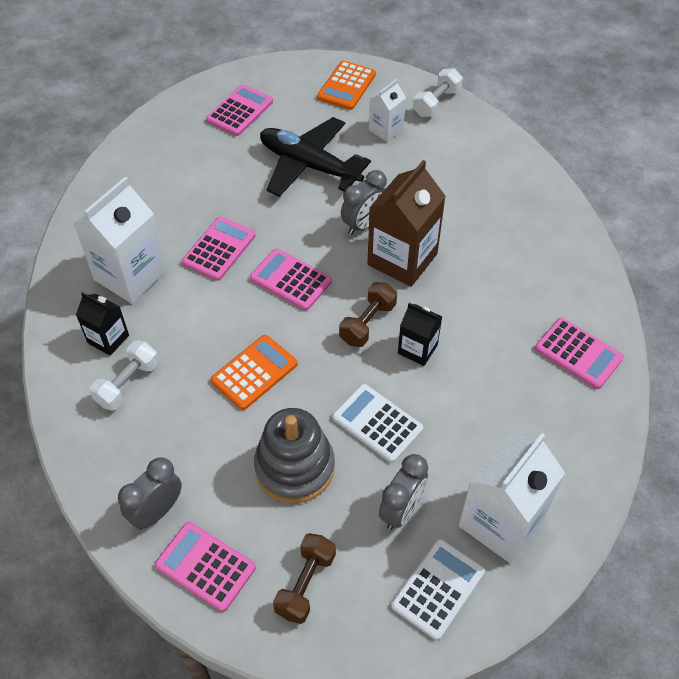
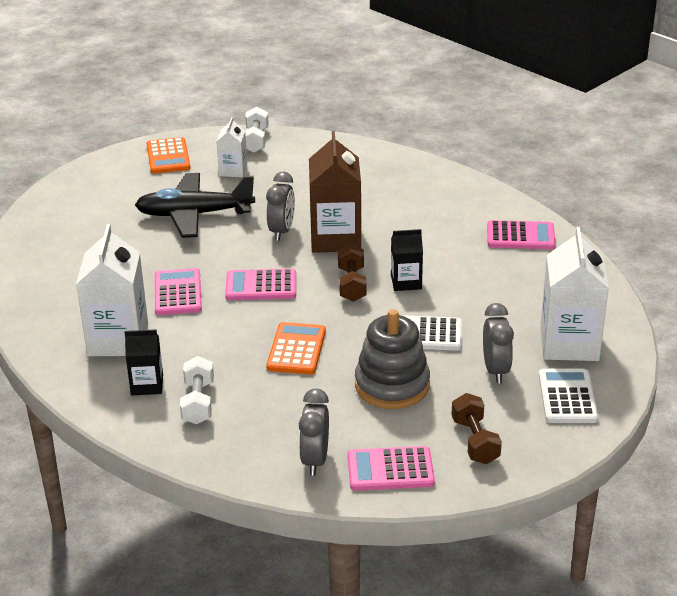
camera: 35 degrees left, 20 degrees down
(240, 111) = (91, 204): pink calculator -> none

